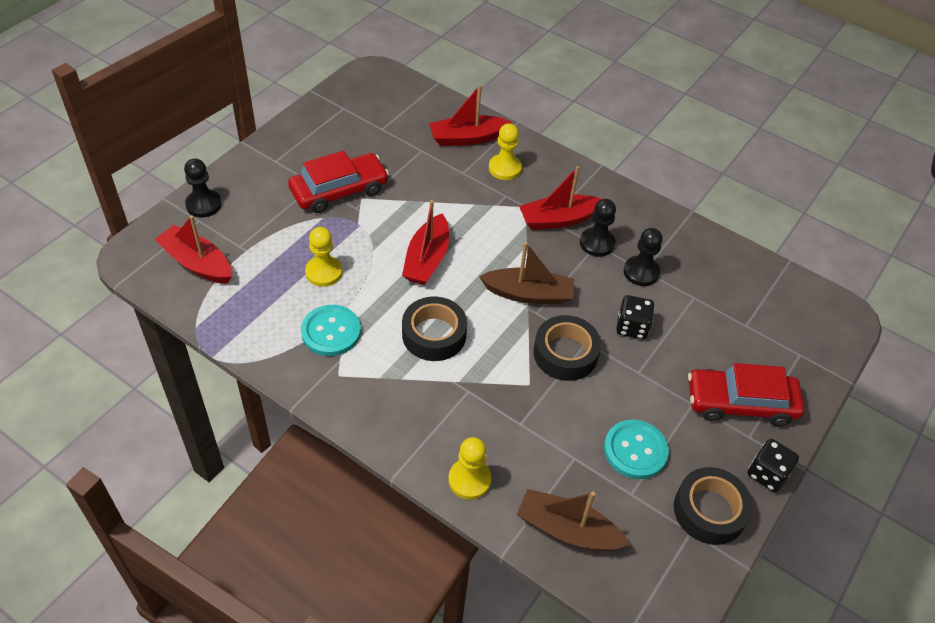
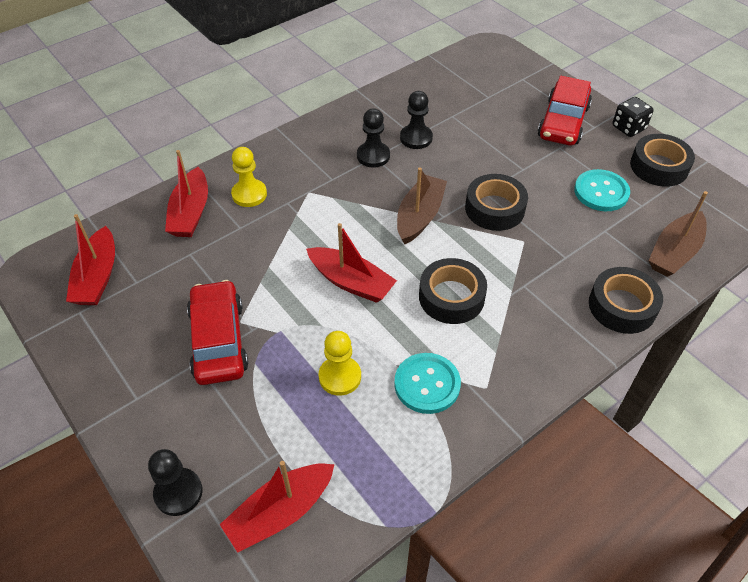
camera: 70 degrees left, 0 degrees up
(469, 480) = (622, 306): yellow pawn -> black tape
(559, 219) = (334, 173): red boat -> red boat (97, 277)
(632, 327) = (475, 160): black dice -> none

